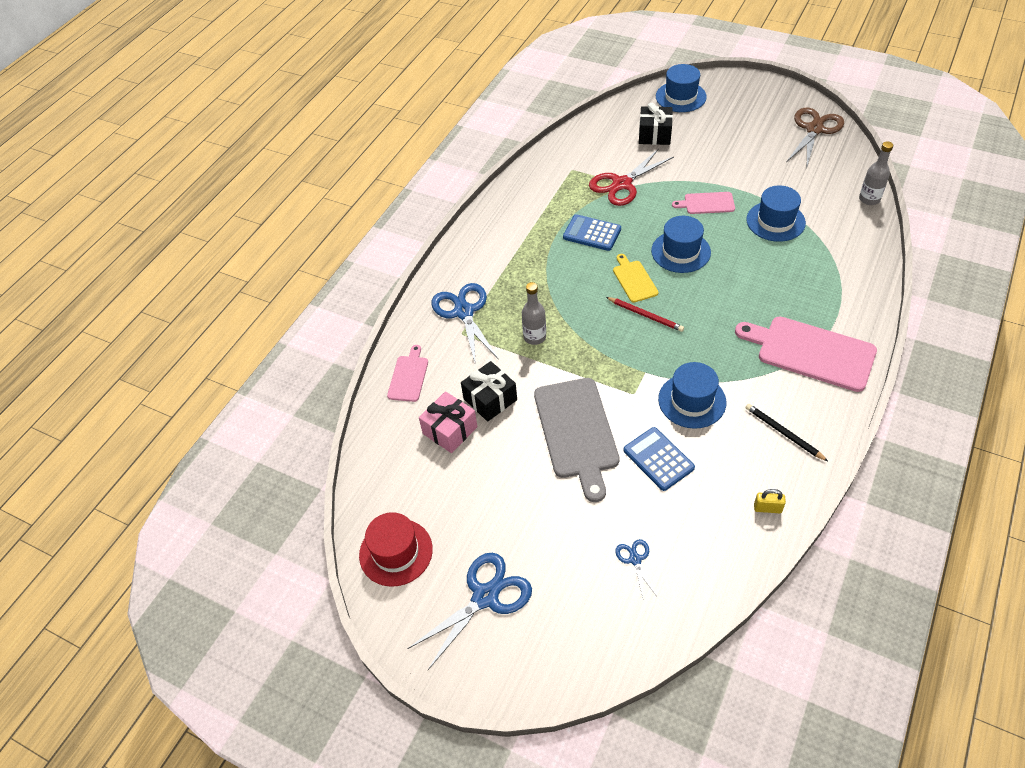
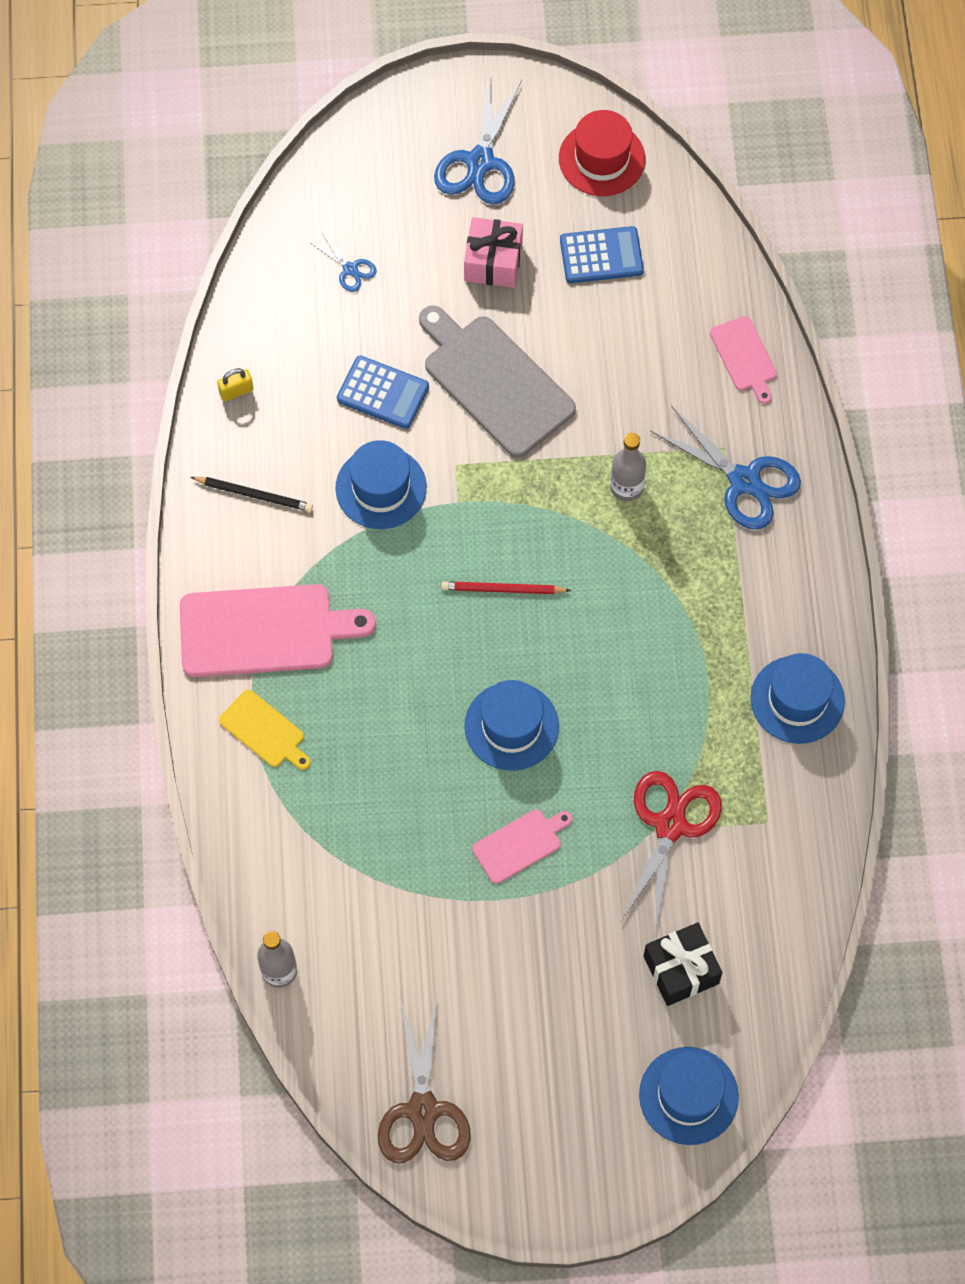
camera: 145 degrees right, 15 degrees up
(450, 430) = (643, 314): pink gift -> pink gift (493, 262)
(490, 399) = (623, 374): black gift -> none
(592, 233) = (657, 701): blue calculator -> blue calculator (601, 256)
(634, 280) = (550, 643): yellow cutting board -> yellow cutting board (264, 731)
(775, 221) = (402, 854): blue hat -> blue hat (797, 699)

